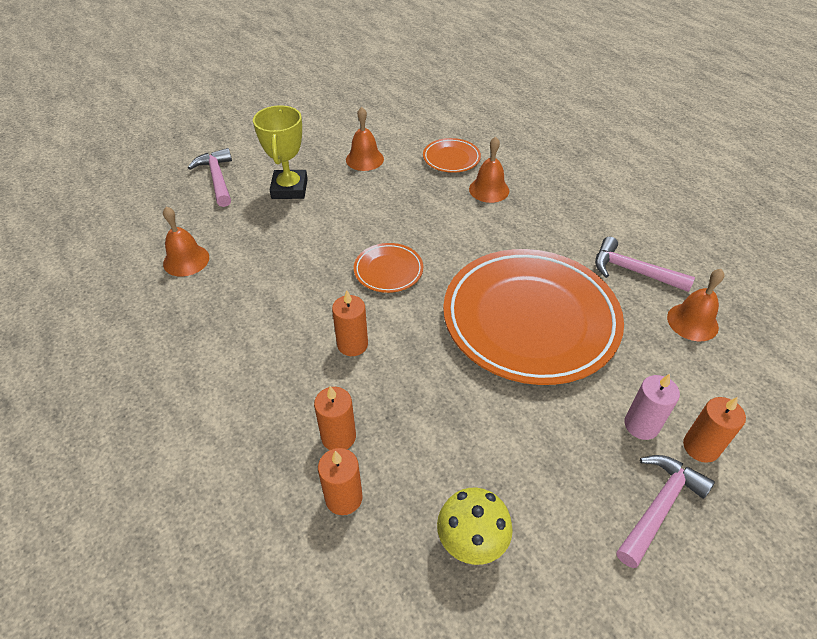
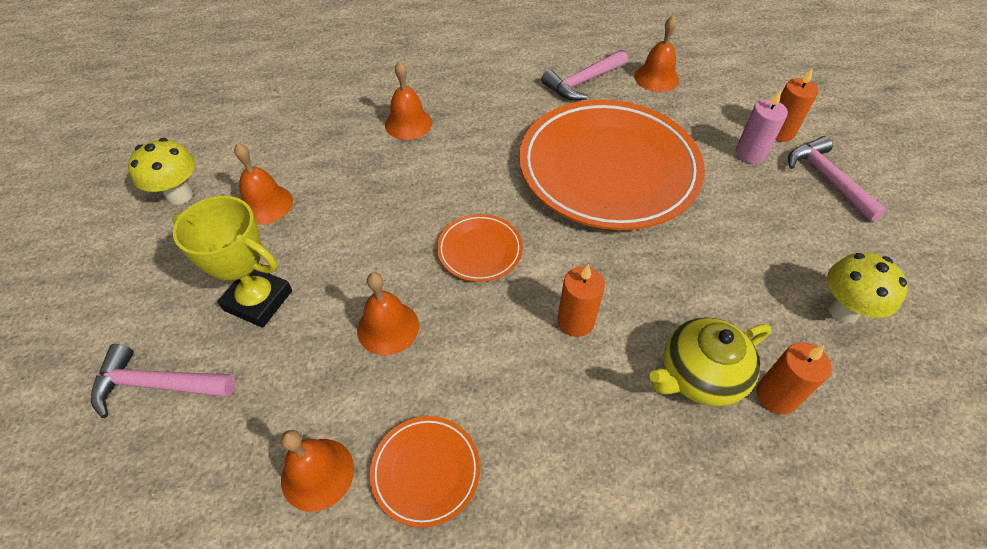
camera: 65 degrees left, 5 degrees up
(297, 250) = (388, 327): none -> orange bell
(338, 437) = (699, 376): orange candle -> yellow teapot
(349, 125) = (179, 195): none -> yellow mushroom
(451, 158) = (332, 131): orange plate -> orange plate (426, 471)

